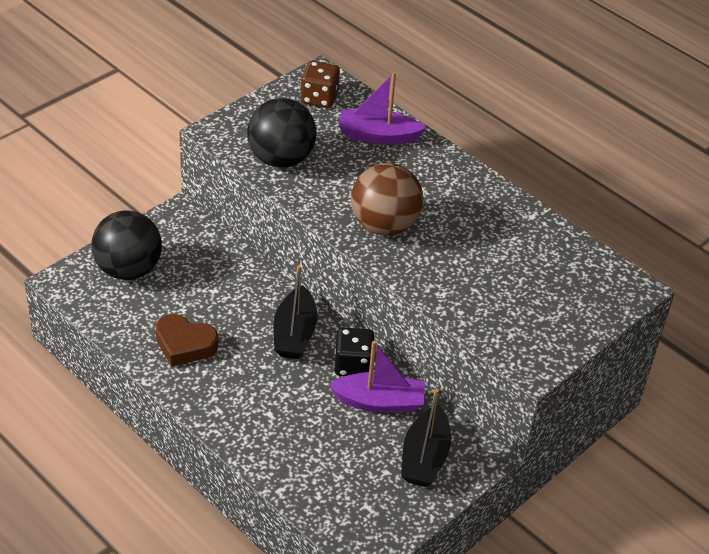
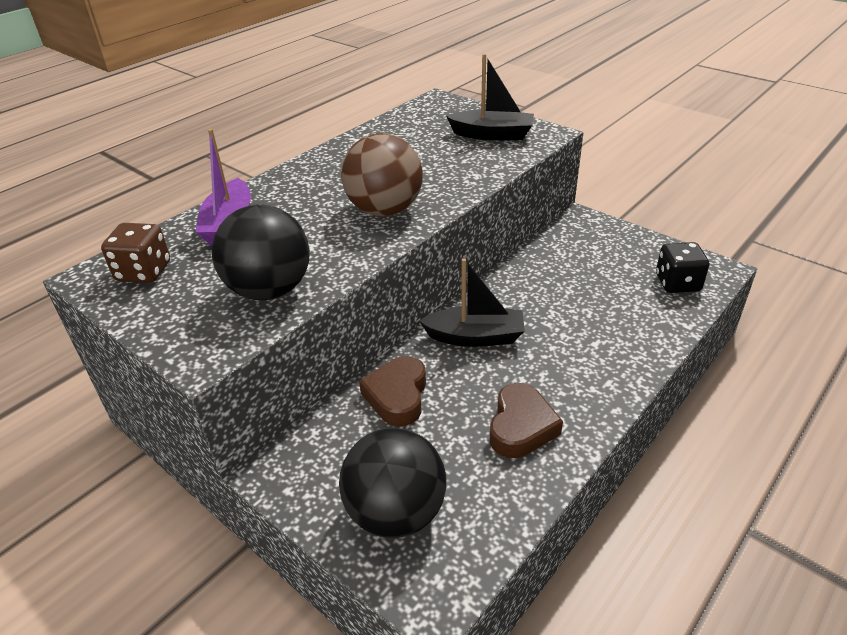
camera: 90 degrees left, 5 degrees down
(235, 279) = (397, 396): none -> brown heart
(353, 365) = (506, 293): black dice -> black dice (677, 283)
(379, 402) = (547, 274): purple boat -> none
(424, 457) = (599, 246): black boat -> black boat (492, 135)

